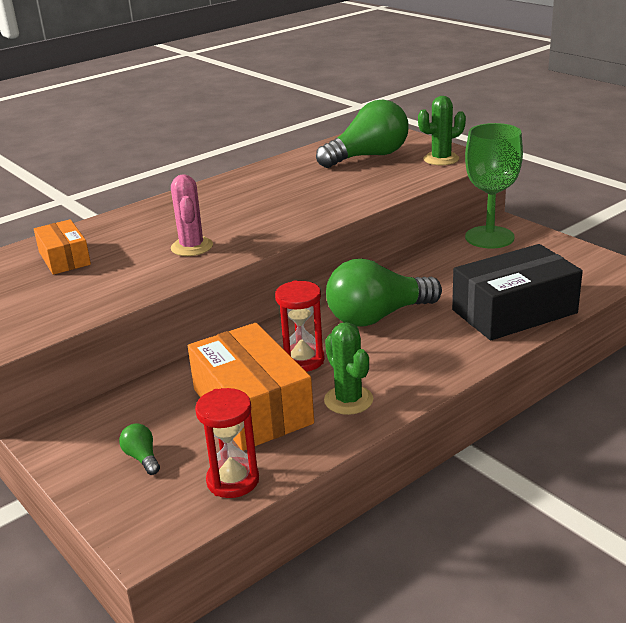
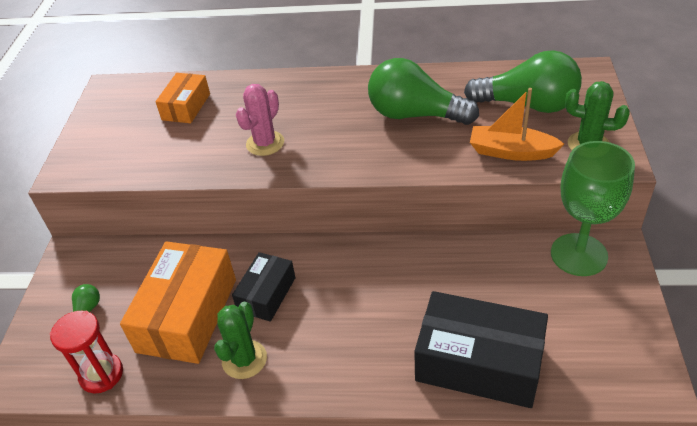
camera: 45 degrees right, 15 degrees up
(302, 360) = (266, 294): red hourglass -> black box
(377, 316) = (368, 287): green light bulb -> green light bulb (414, 115)
(397, 179) = (511, 152): none -> orange boat

